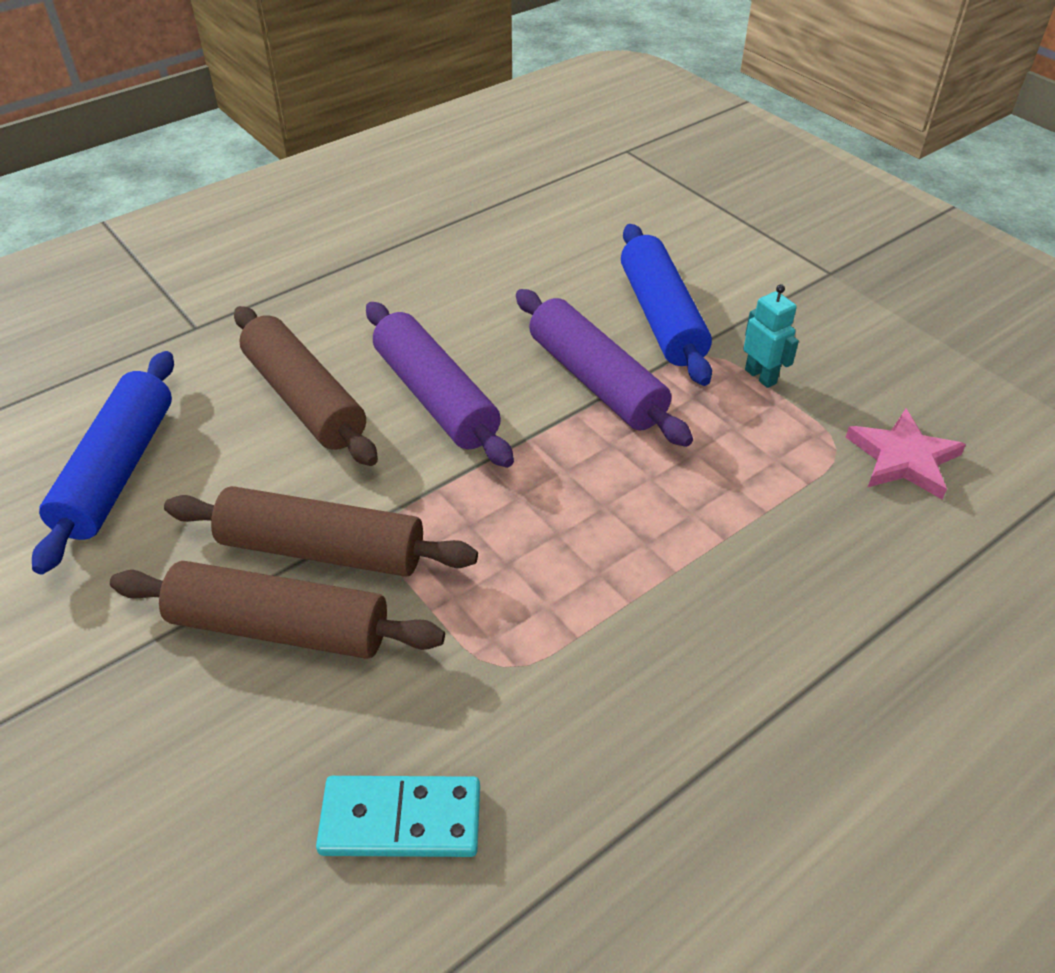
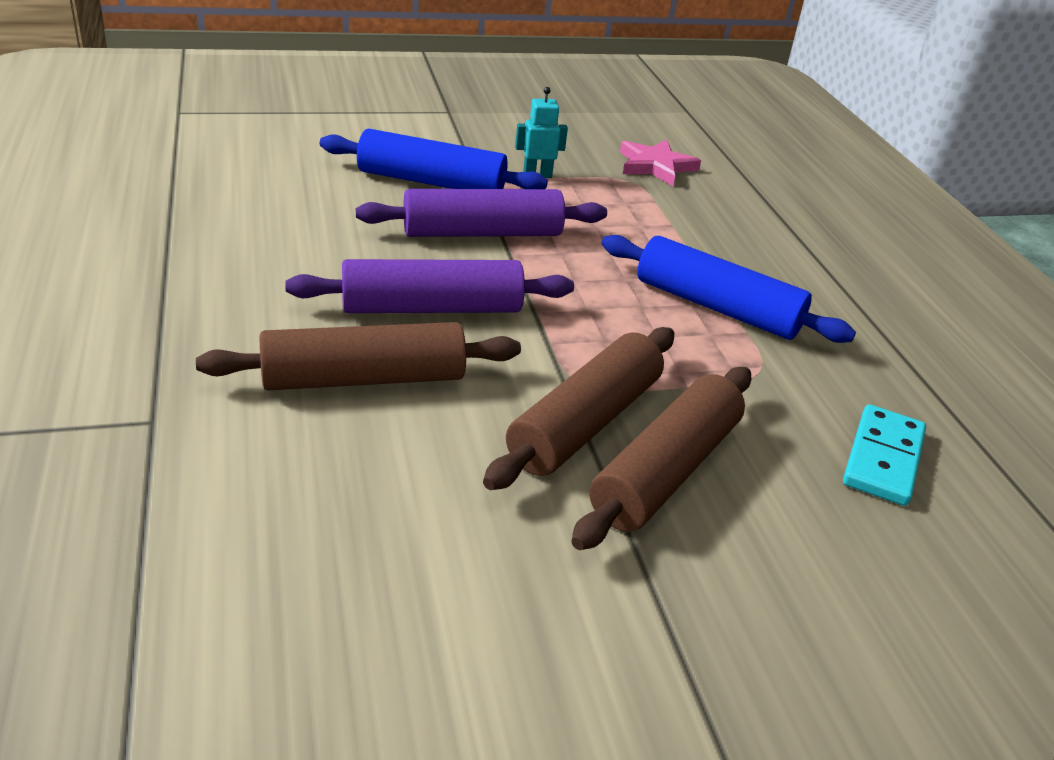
camera: 70 degrees left, 10 degrees down
(117, 471) = (364, 535): blue rolling pin -> blue rolling pin (717, 307)

